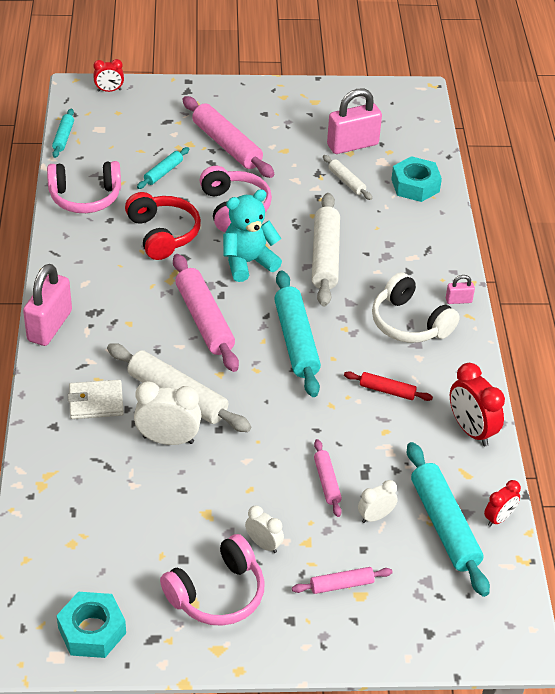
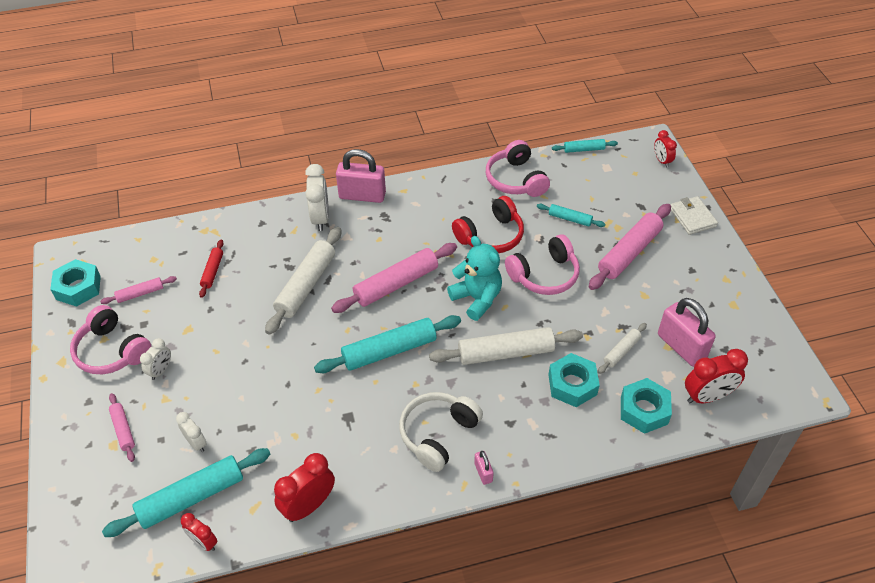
camera: 80 degrees right, 5 degrees up
(96, 402) = (290, 240): white wallet -> white wallet (692, 217)
(168, 439) = (259, 290): white clock -> white clock (320, 218)
(327, 482) = (230, 401): pink rolling pin -> pink rolling pin (140, 293)
(375, 222) = (572, 384): none -> turquoise nut
(387, 391) = (344, 429): red rolling pin -> red rolling pin (212, 271)
(410, 145) = (707, 396): none -> red clock

